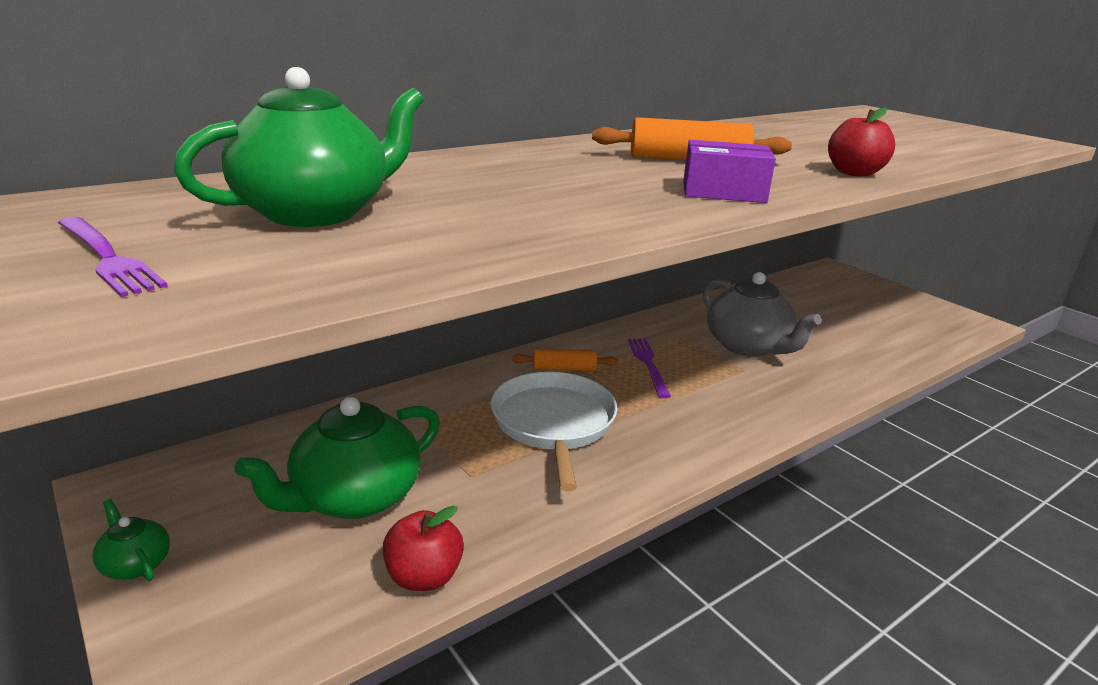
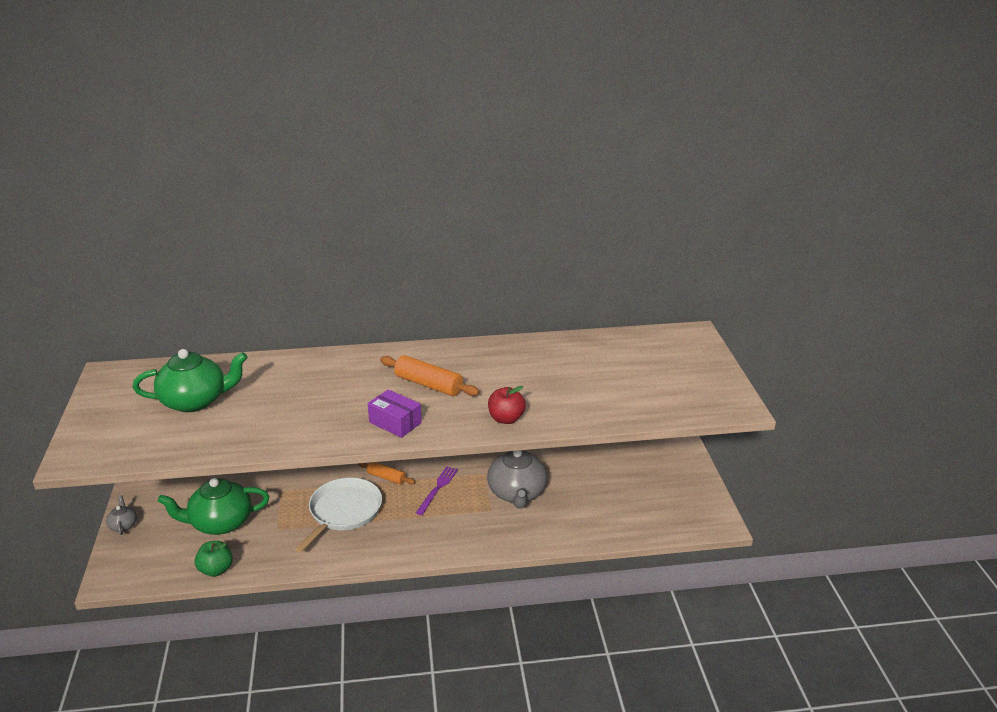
camera: 30 degrees right, 5 degrees up
(106, 257) = (104, 417): purple fork -> none
(135, 564) = (123, 525): green teapot -> grey teapot
(424, 577) = (216, 570): red apple -> green apple

